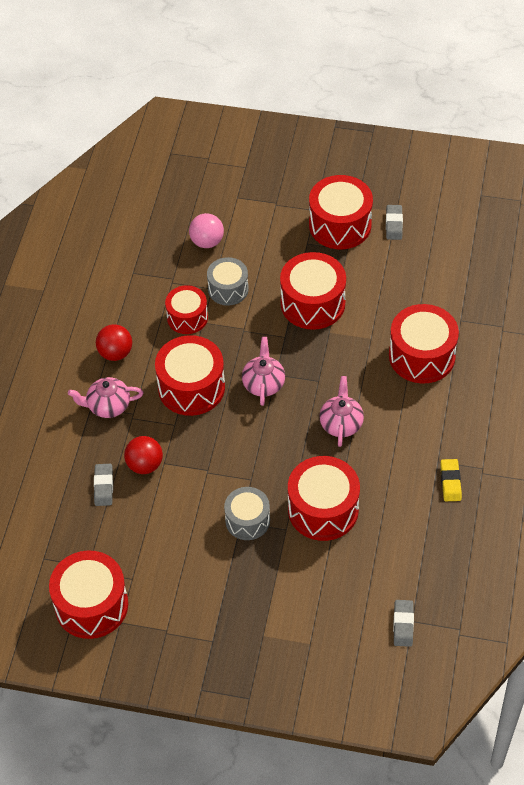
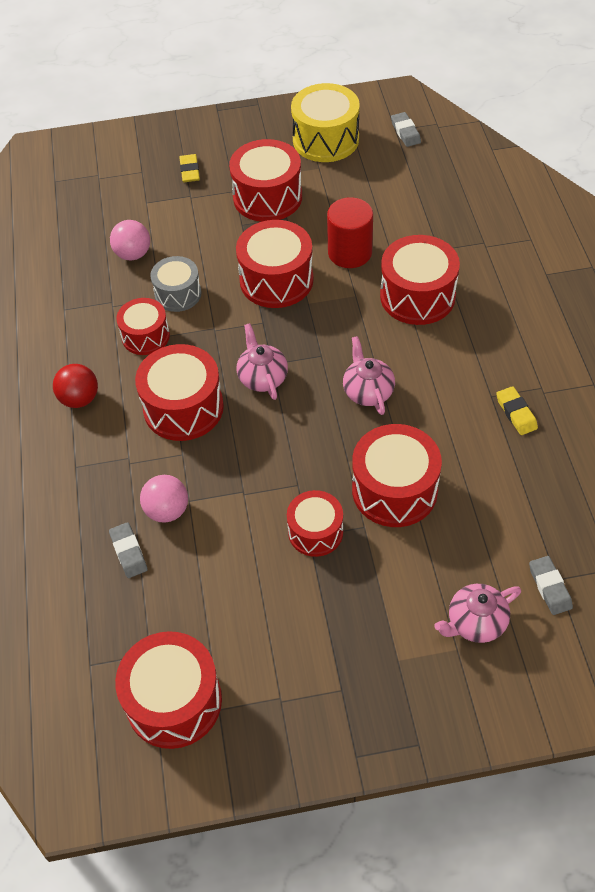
camera: 20 degrees left, 0 degrees up
(108, 406) = (95, 459): pink teapot -> pink teapot (475, 622)
(145, 465) = (167, 510): red ball -> pink ball
(247, 520) = (315, 532): grey drum -> red drum
(285, 179) = (190, 171): none -> yellow eraser
(384, 298) = (350, 253): none -> red cylinder
(394, 224) = (323, 180): grey eraser -> grey eraser (405, 132)
(415, 185) = (326, 140): none -> yellow drum

